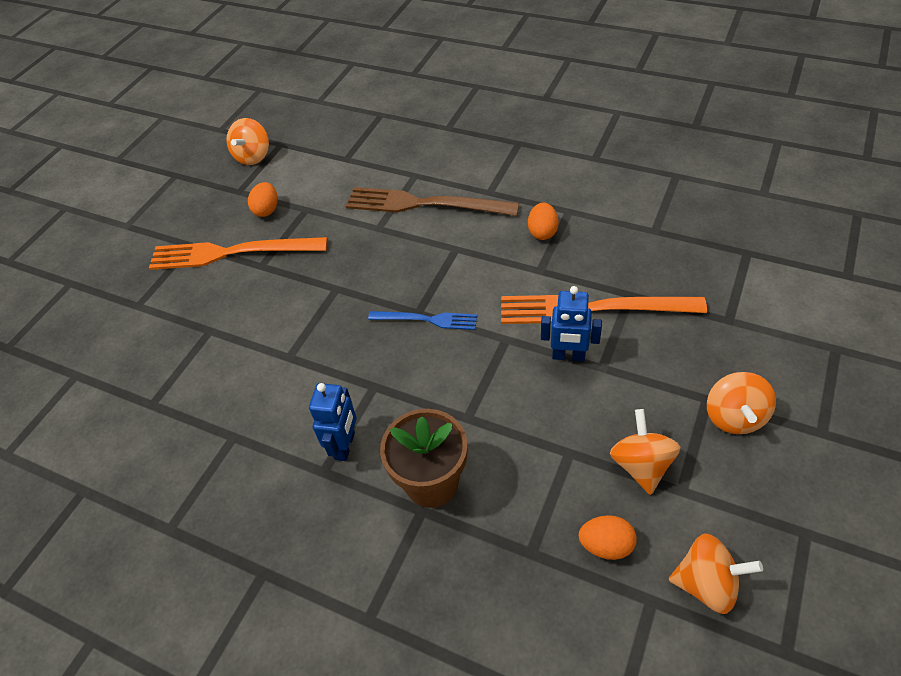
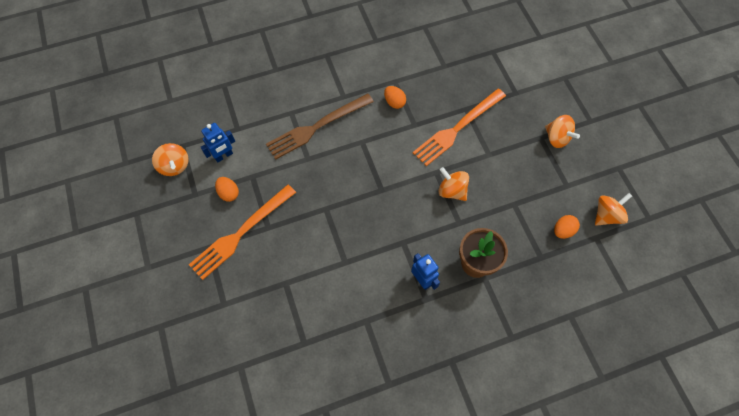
camera: 50 degrees left, 15 degrees up
(427, 320) = (390, 190): blue fork -> none
(568, 356) = (470, 160): blue robot -> blue robot (224, 156)
(641, 465) = (544, 187): orange spinning top -> orange spinning top (452, 190)

